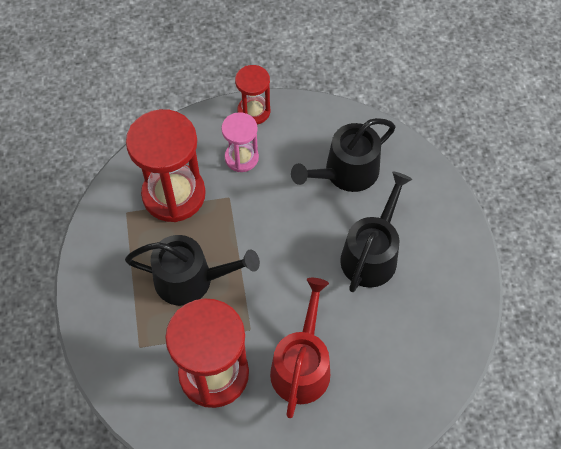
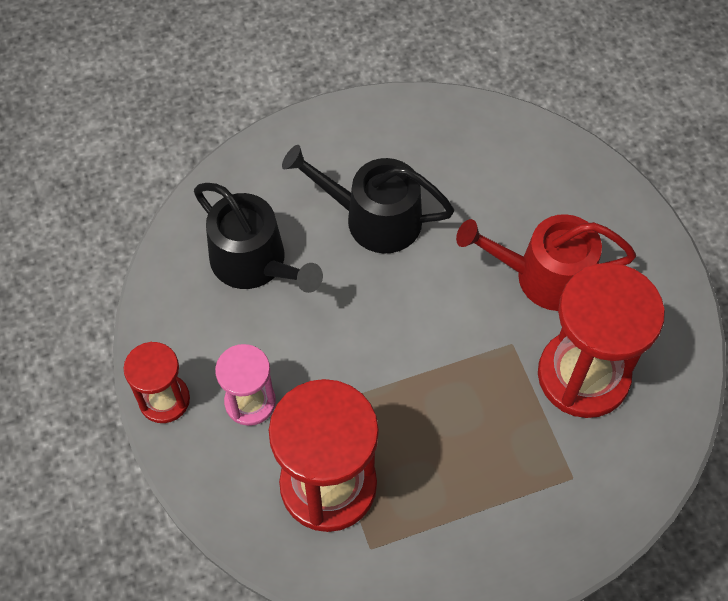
camera: 100 degrees left, 0 degrees up
(191, 279) = (459, 432): black watering can -> none

